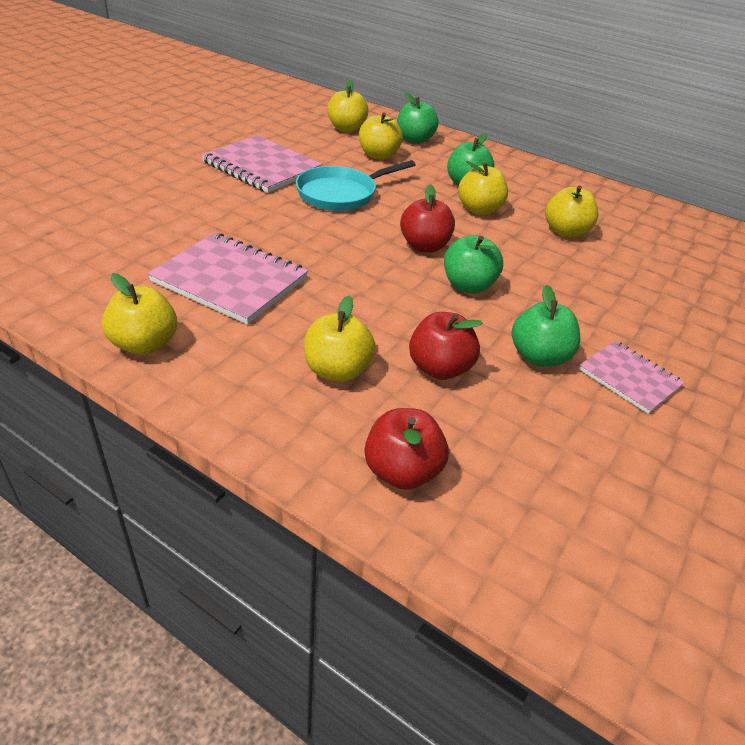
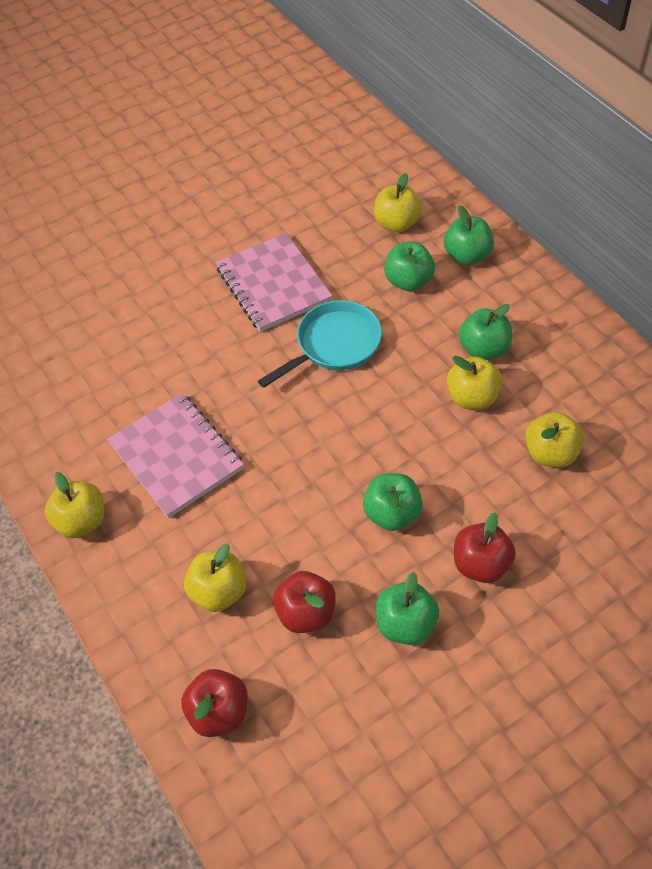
camera: 30 degrees right, 15 degrees up
(341, 194) = (334, 345): turquoise pan -> turquoise pan turned 150 degrees clockwise
(378, 156) = (408, 281): yellow apple -> green apple
(424, 246) = (379, 445): red apple -> red apple (481, 564)
(629, 378) = (476, 674): pink notebook -> none

